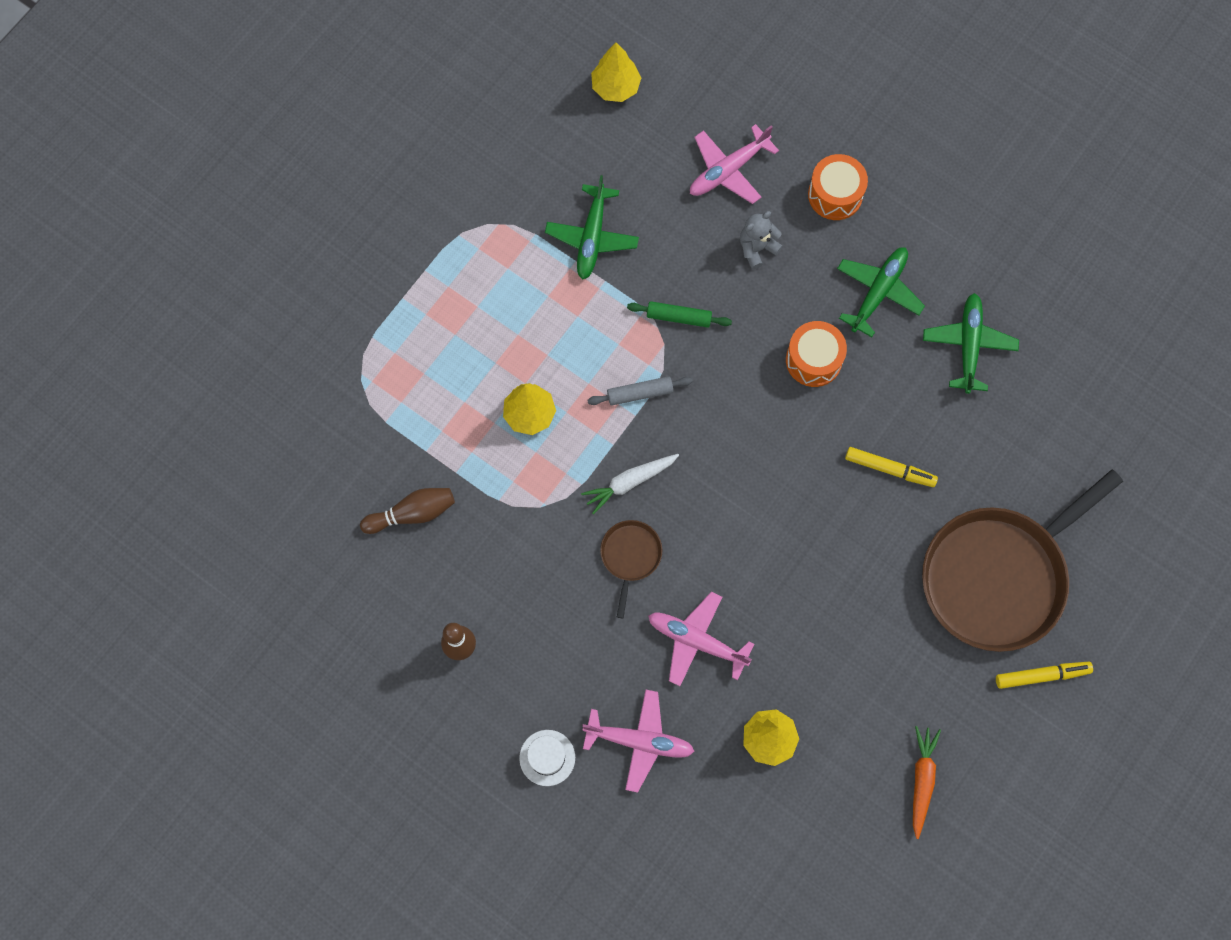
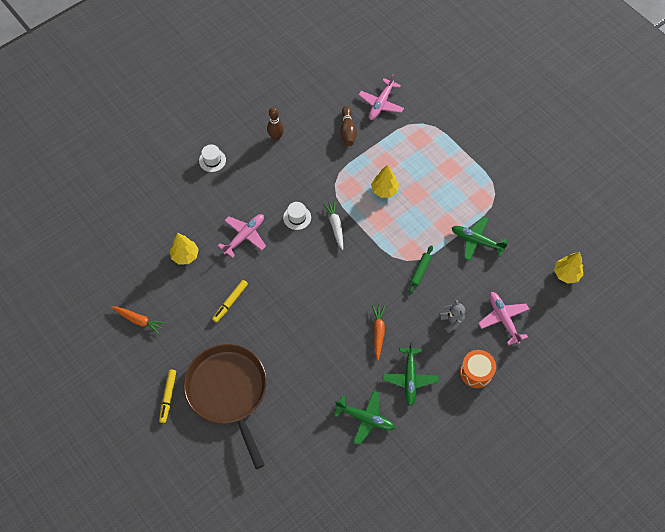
camera: 105 degrees right, 10 degrees down
(630, 556) = (297, 217): brown pan -> white hat
(639, 741) = (205, 199): pink plane -> pink plane (381, 103)
(640, 393) = (382, 242): grey rolling pin -> none
(813, 360) = (378, 332): orange drum -> orange carrot
(878, 292) = (410, 378): green plane -> green plane turned 45 degrees clockwise
(889, 469) = (305, 353): yellow marker -> yellow marker (230, 302)

